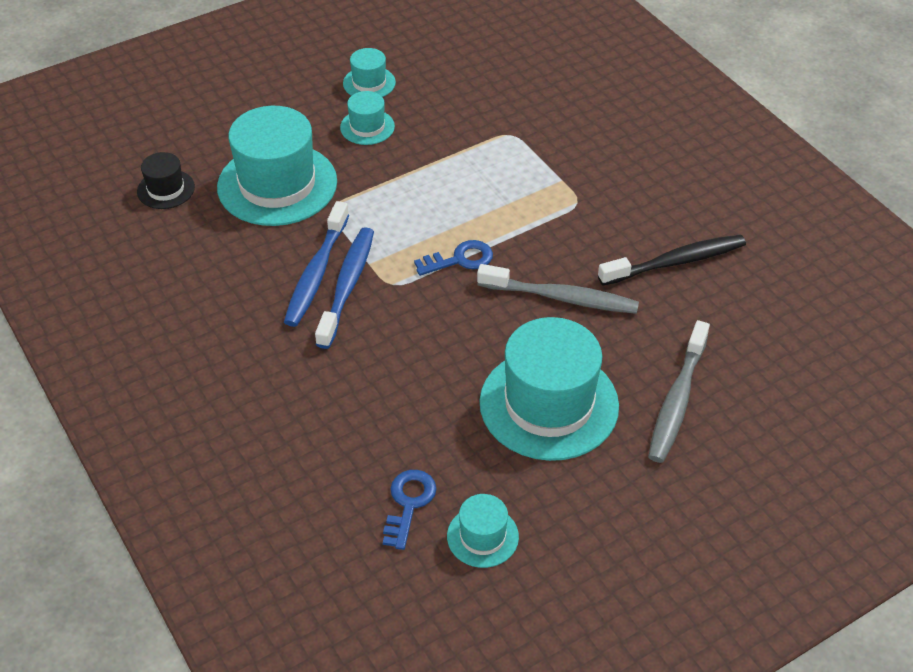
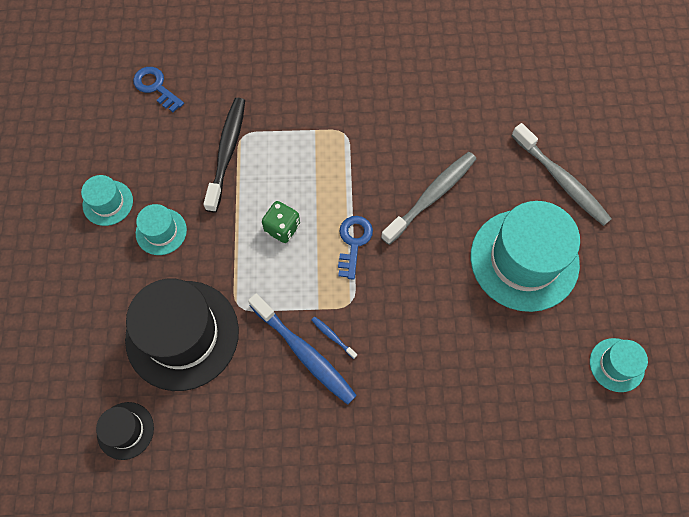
camera: 60 degrees left, 20 degrees up
(277, 184) = (182, 335): turquoise hat -> black hat
(347, 286) = (332, 336): blue toothbrush -> blue toothbrush, size x0.42
(408, 503) = (566, 399): blue key -> blue key (155, 87)
(434, 203) = (282, 228): none -> green dice
(676, 262) = (440, 107): black toothbrush -> black toothbrush (227, 152)

